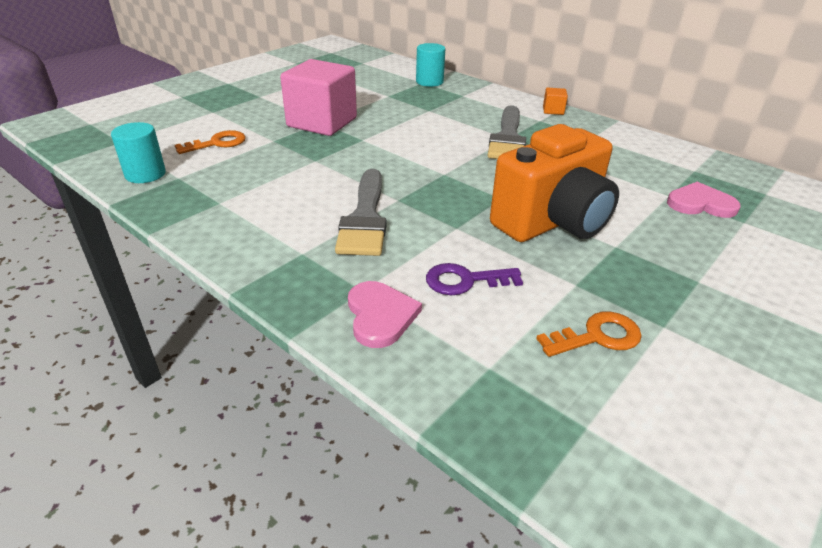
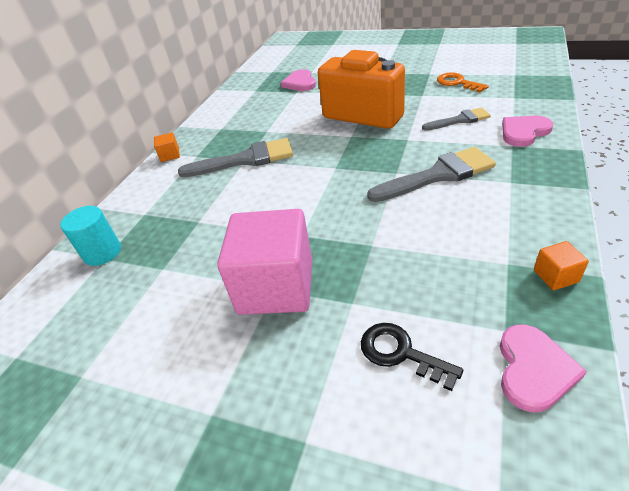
camera: 105 degrees left, 5 degrees up
(145, 174) = (533, 369): turquoise cylinder -> pink heart
(180, 215) = (556, 276): none -> orange cube
(217, 143) = (400, 353): orange key -> black key
(465, 281) = (459, 120): purple key -> grey brush

